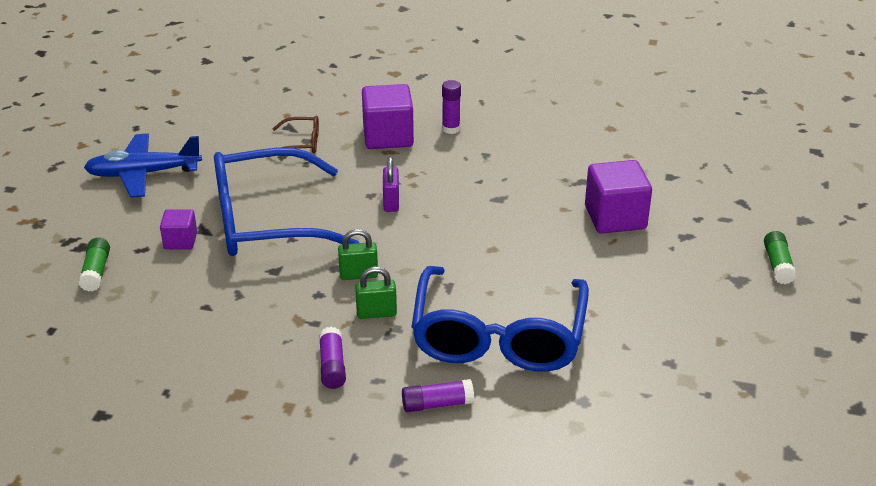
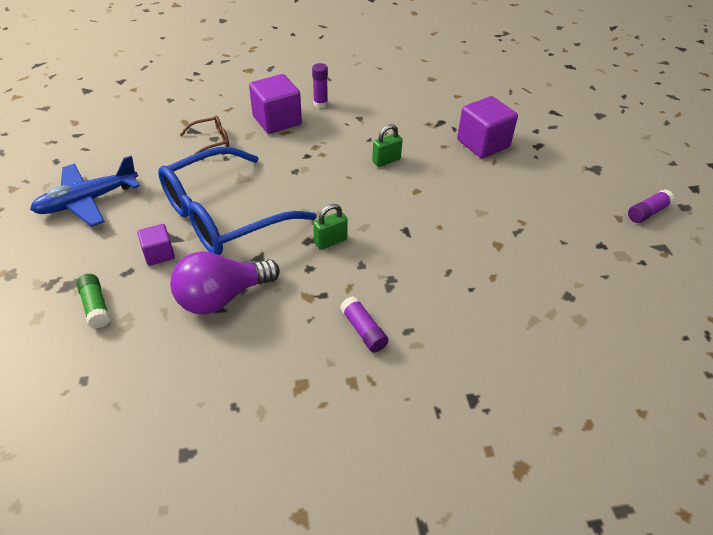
camera: 25 degrees left, 10 degrees up
(215, 296) = (222, 297): none -> purple light bulb
(376, 313) = (367, 271): green padlock -> green padlock (386, 161)
(391, 202) = (315, 173): purple padlock -> none
(437, 404) = (468, 336): purple glue stick -> purple glue stick (647, 212)
(498, 336) = (471, 262): blue glasses -> none
(777, 265) = (609, 151): green glue stick -> none

